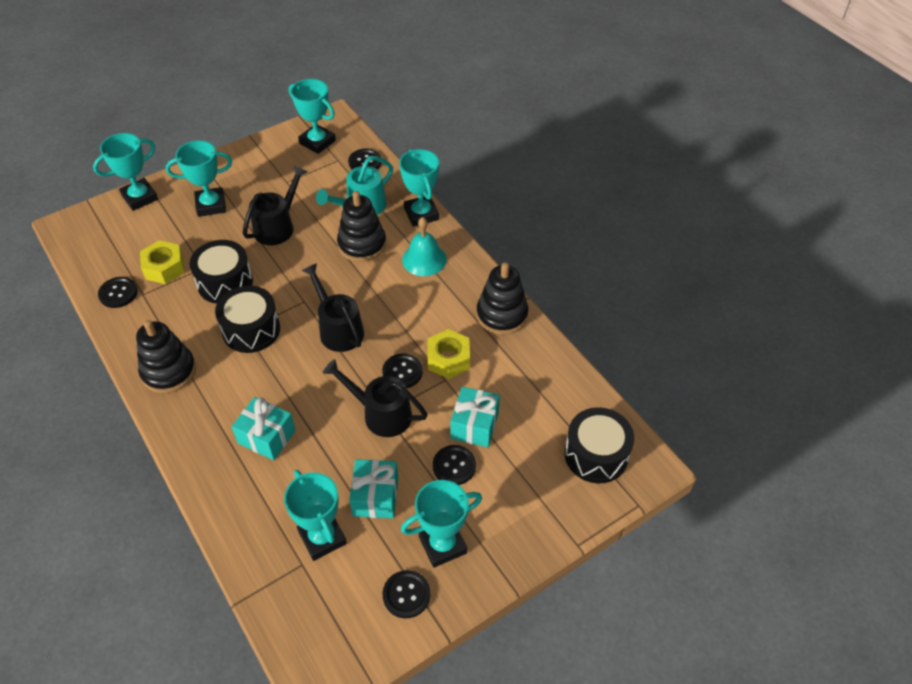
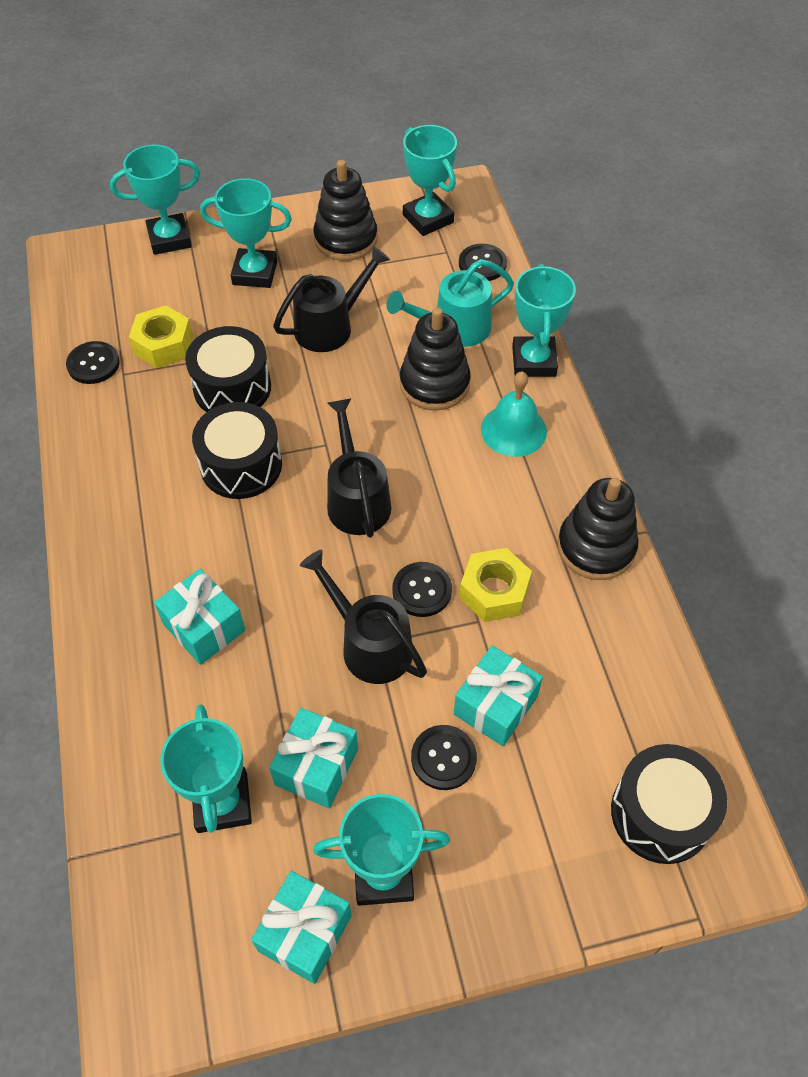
camera: 20 degrees right, 5 degrees up
(169, 371) = (114, 492): black stacking toy -> black stacking toy (345, 239)
(406, 595) = (305, 933): black button -> turquoise gift

